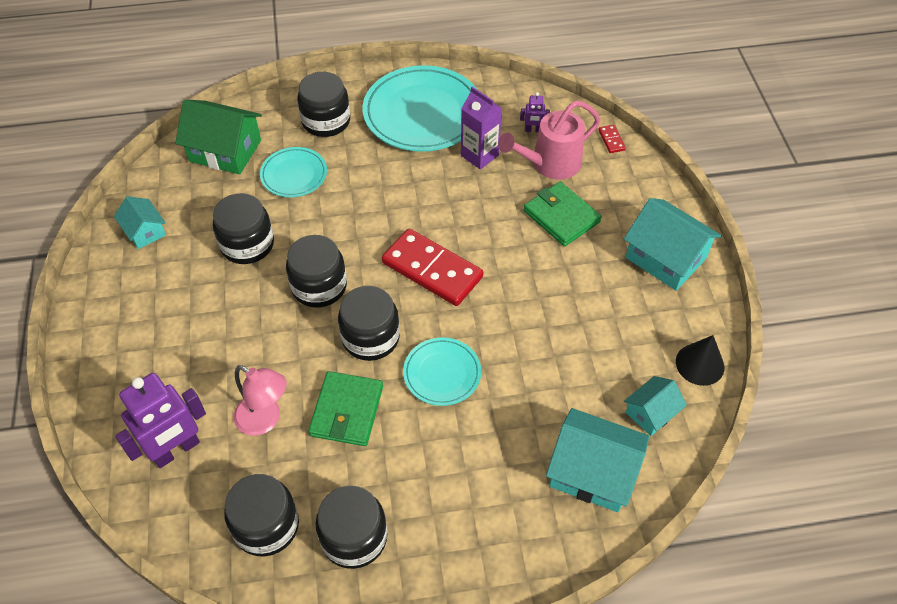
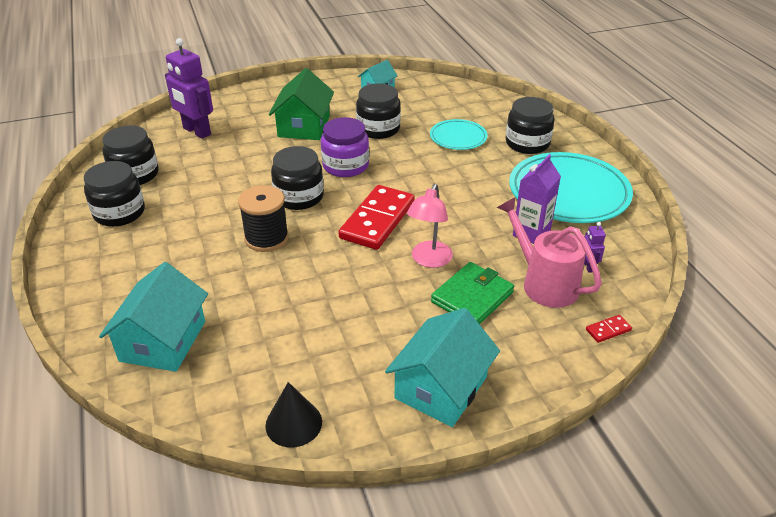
camera: 80 degrees right, 15 degrees down
(225, 151) = (469, 105): green house -> green house (304, 126)
(265, 420) = (220, 161): pink lamp -> pink lamp (429, 260)
(319, 286) = (345, 166): black jar -> purple jar
(346, 411) = (228, 195): green wallet -> none
(442, 373) = (266, 238): turquoise plate -> black spool
(651, 413) = (228, 382): turquoise house -> none

